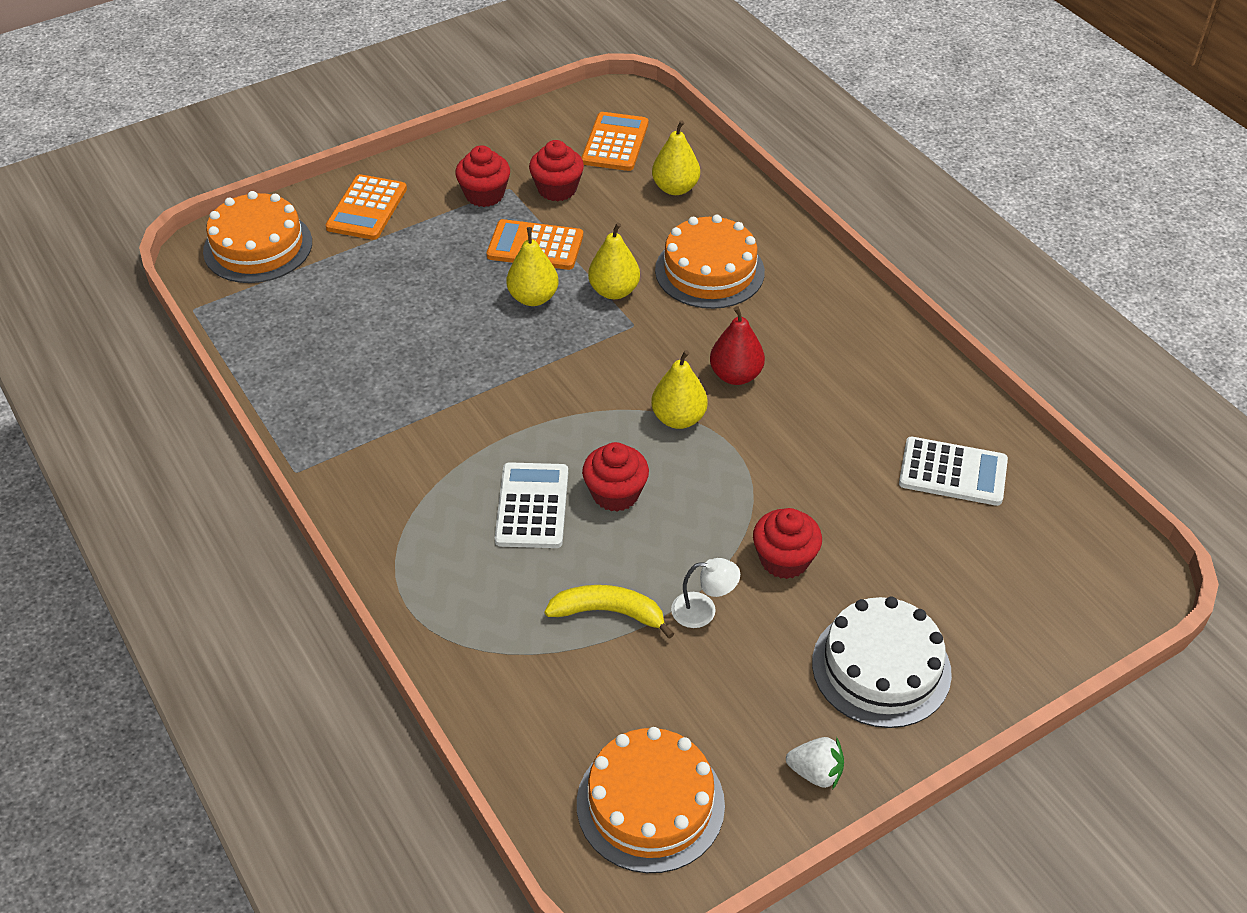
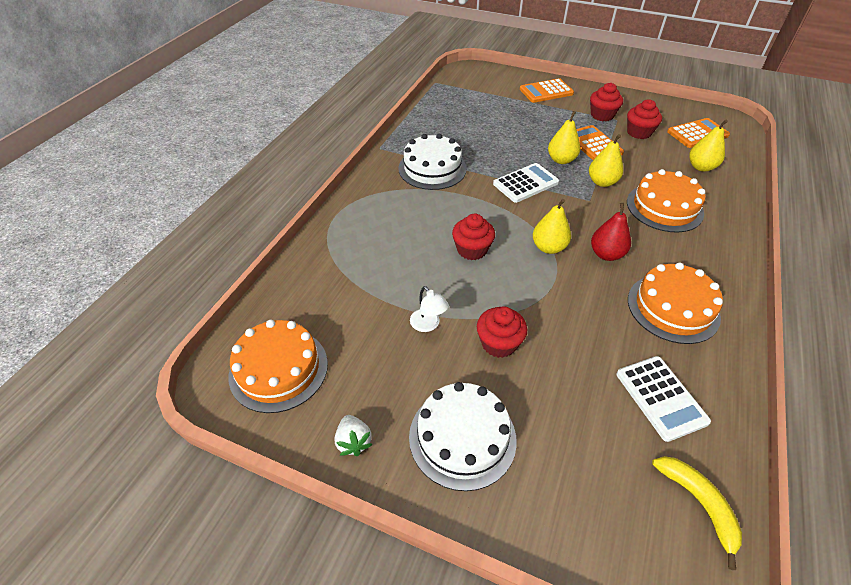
camera: 55 degrees right, 0 degrees up
(258, 246) = (487, 79): orange cake -> orange cake (673, 308)
(411, 439) = (432, 168): none -> white cake
(532, 506) = (433, 225): white calculator -> white calculator (525, 183)
(608, 612) = (392, 286): yellow banana -> yellow banana (698, 503)

